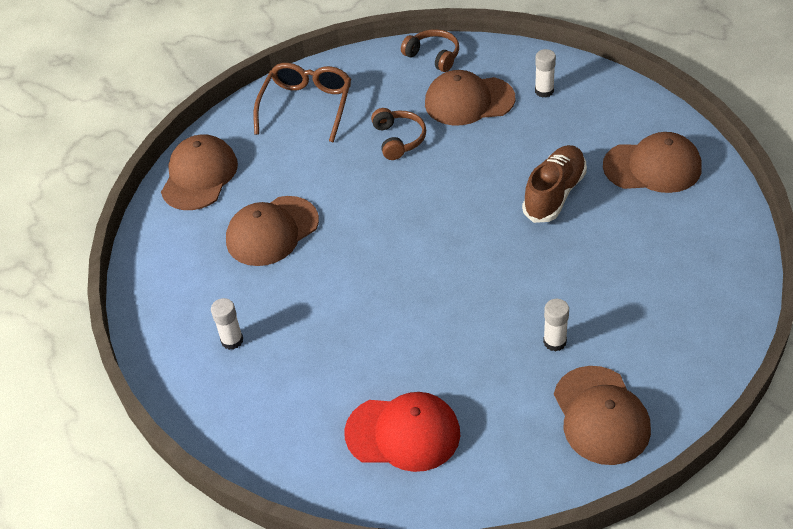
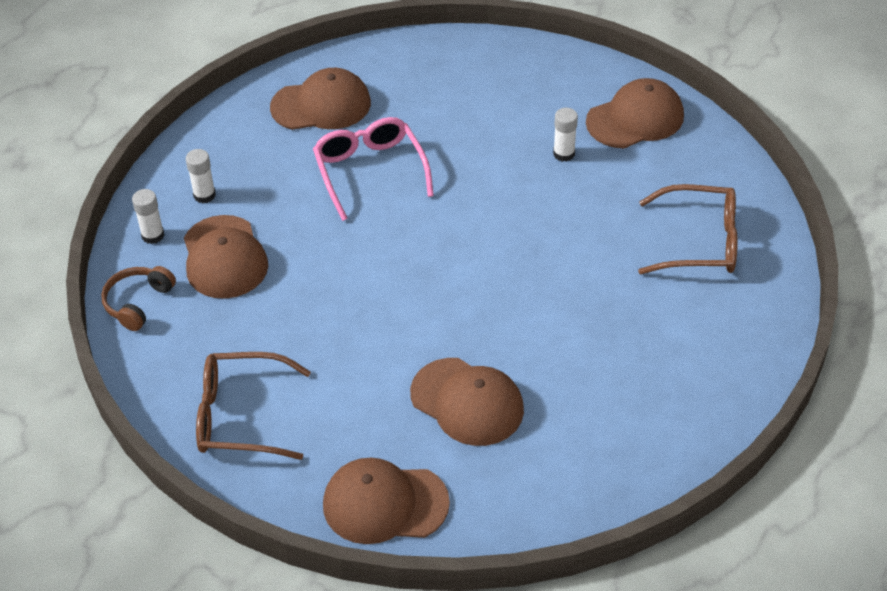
camera: 105 degrees left, 0 degrees up
(232, 340) = (634, 400): white glue stick -> white glue stick (153, 235)
(399, 139) = (297, 311): brown headphones -> none
(403, 433) = (699, 242): red cap -> brown glasses
(554, 194) = (370, 171): brown shoe -> pink glasses
(652, 167) = (321, 105): brown cap -> brown cap turned 90 degrees clockwise

